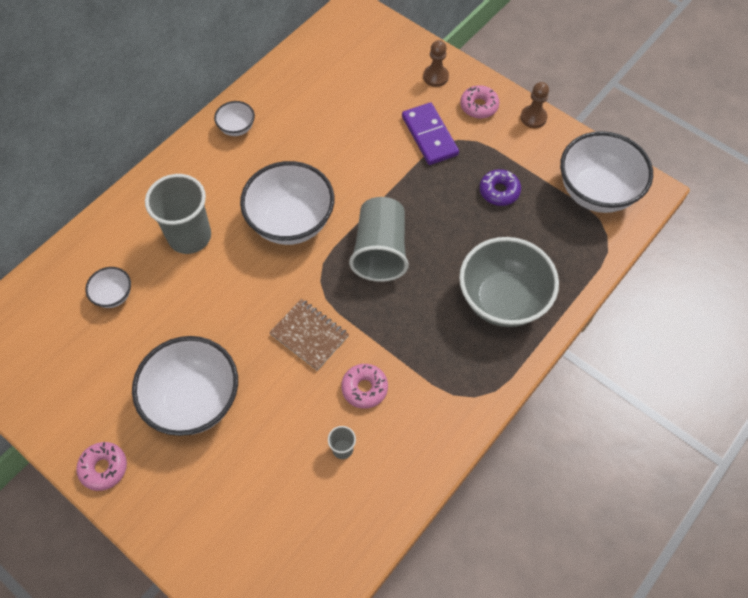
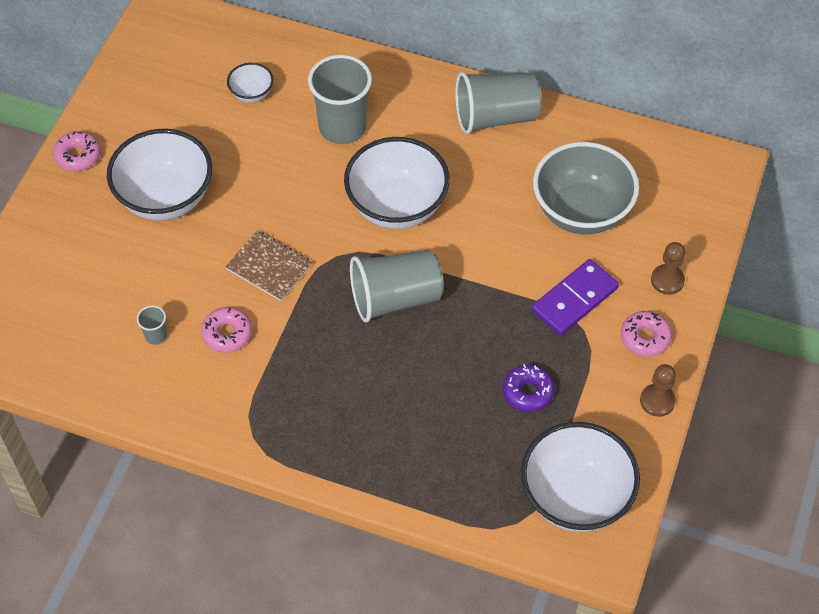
camera: 70 degrees right, 5 degrees down
(237, 128) = (496, 117): white bowl -> grey cup
(309, 335) = (269, 267): brown notebook -> brown notebook turned 75 degrees counterclockwise
(502, 299) = (381, 433): grey bowl -> grey bowl (581, 211)

